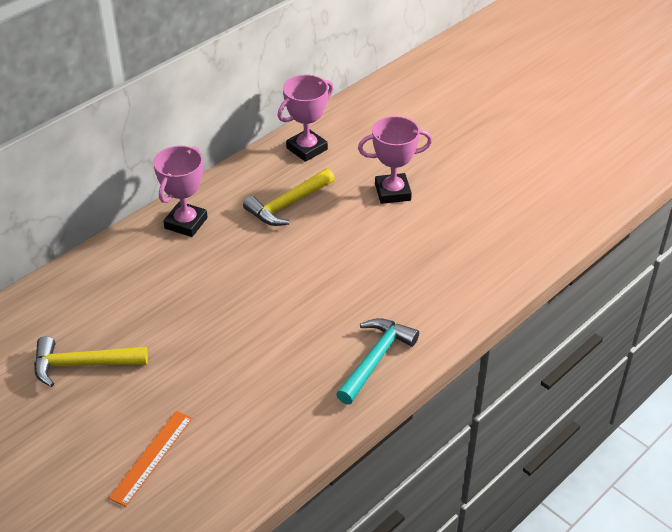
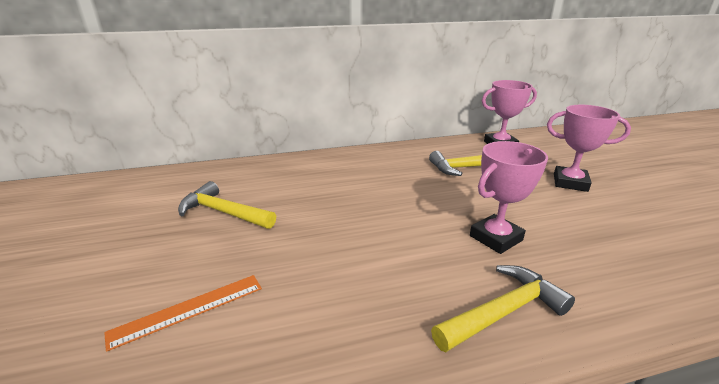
camera: 30 degrees right, 15 degrees down
(186, 223) = (380, 158): pink trophy -> pink trophy (496, 238)
(375, 359) = (503, 312): turquoise hammer -> yellow hammer

